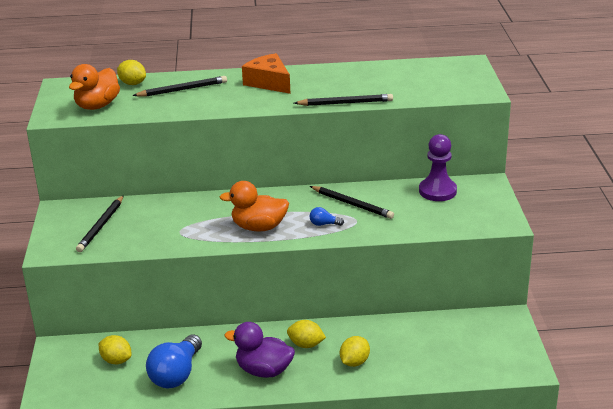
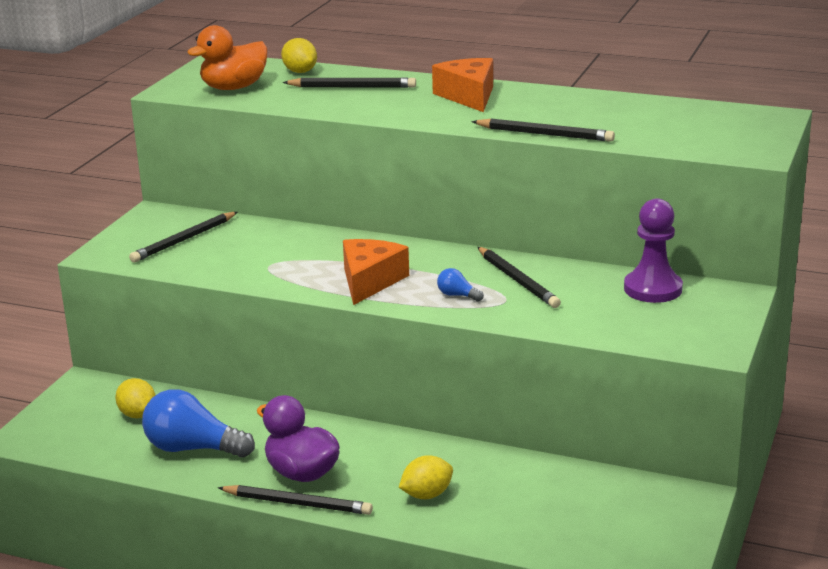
camera: 25 degrees right, 5 degrees down
(176, 374) = (192, 448): blue light bulb -> blue light bulb turned 60 degrees clockwise
(259, 227) = (370, 281): orange duck -> orange cheese
(278, 392) = (297, 503): none -> black pencil
(306, 345) = (381, 457): yellow lemon -> none

